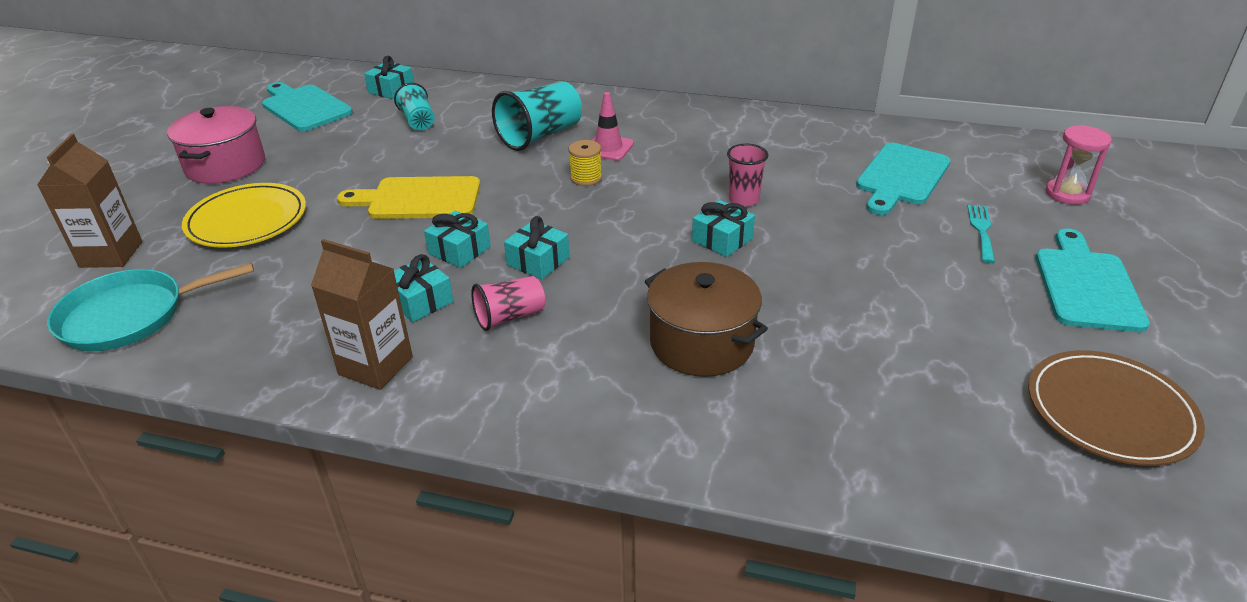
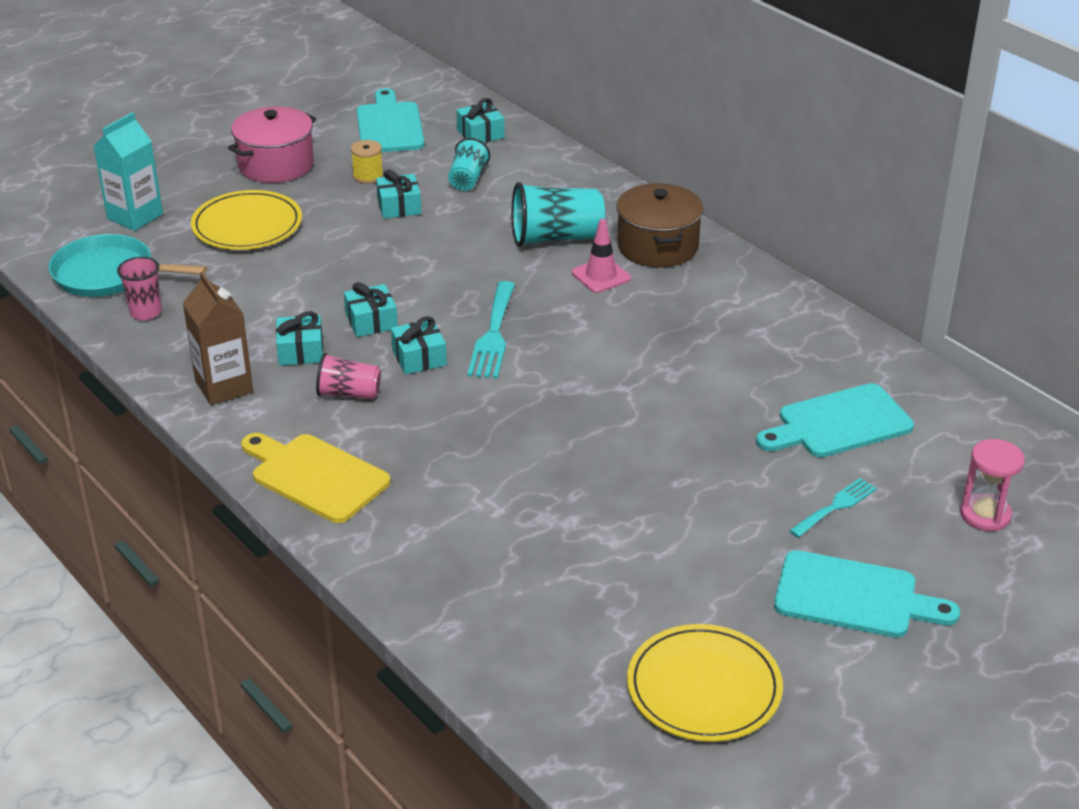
camera: 35 degrees right, 0 degrees up
(111, 254) = (135, 216): brown carton -> turquoise carton
(418, 199) = (388, 260): yellow cutting board -> yellow cutting board (315, 476)
(579, 219) = (493, 335): none -> turquoise fork
(586, 178) = (545, 298): yellow spool -> yellow spool (368, 176)
(701, 343) = (461, 481): brown pot -> brown pot (657, 246)
(722, 239) = (588, 406): turquoise gift -> turquoise gift (399, 206)
(743, 199) = (656, 379): pink cup -> pink cup (146, 312)
(1086, 285) = (853, 596): turquoise cutting board -> turquoise cutting board turned 60 degrees clockwise
(1110, 411) = (704, 688): brown plate -> yellow plate

